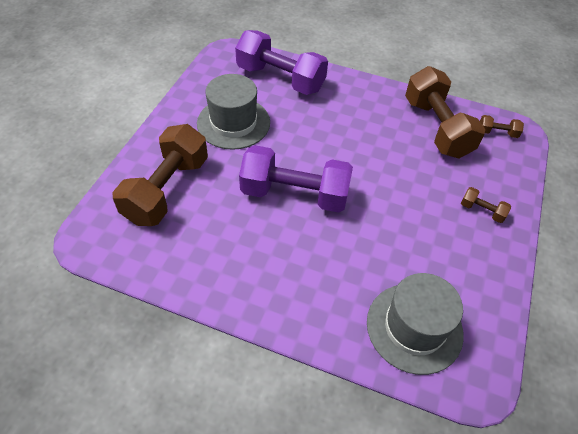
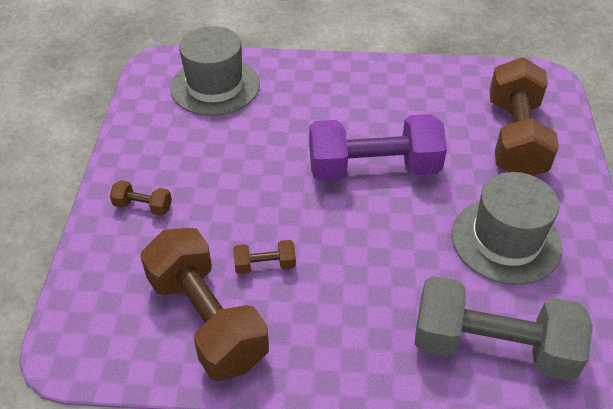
camera: 165 degrees right, 5 degrees down
(280, 79) = (492, 346): purple dumbbell -> grey dumbbell
(497, 133) = (107, 339): brown dumbbell -> brown dumbbell (265, 265)

